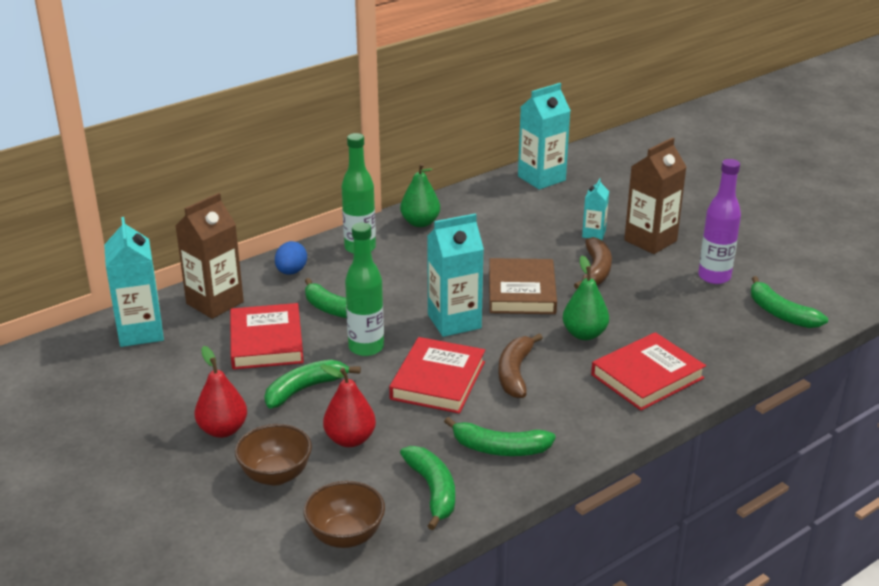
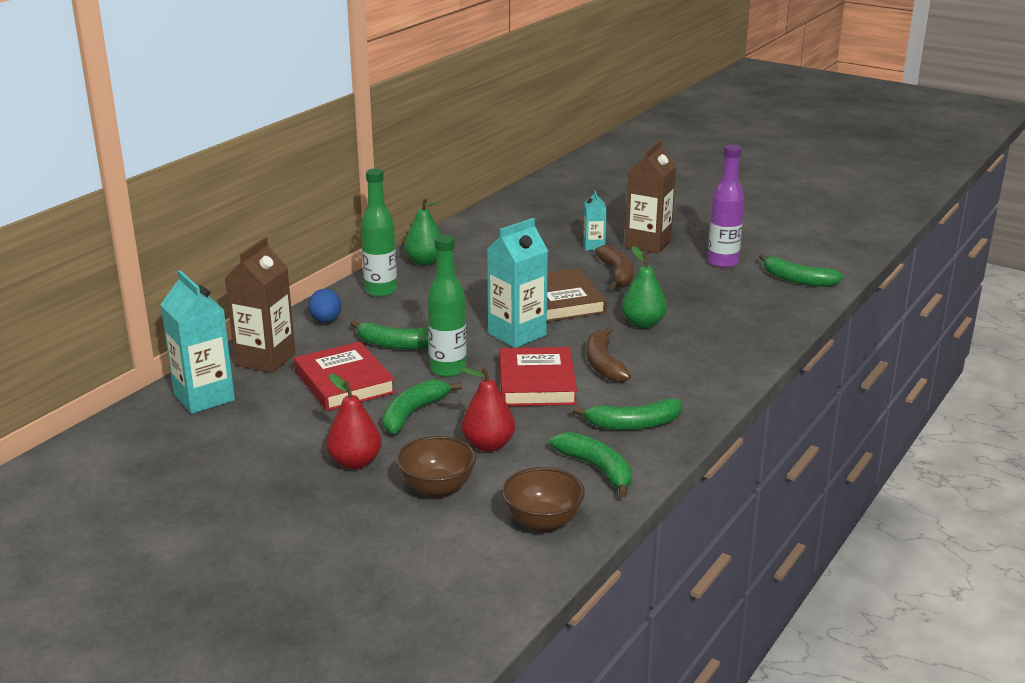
camera: 20 degrees left, 5 degrees down
(541, 178) = (514, 211): turquoise carton -> none
(647, 376) = (721, 346): red book -> none

